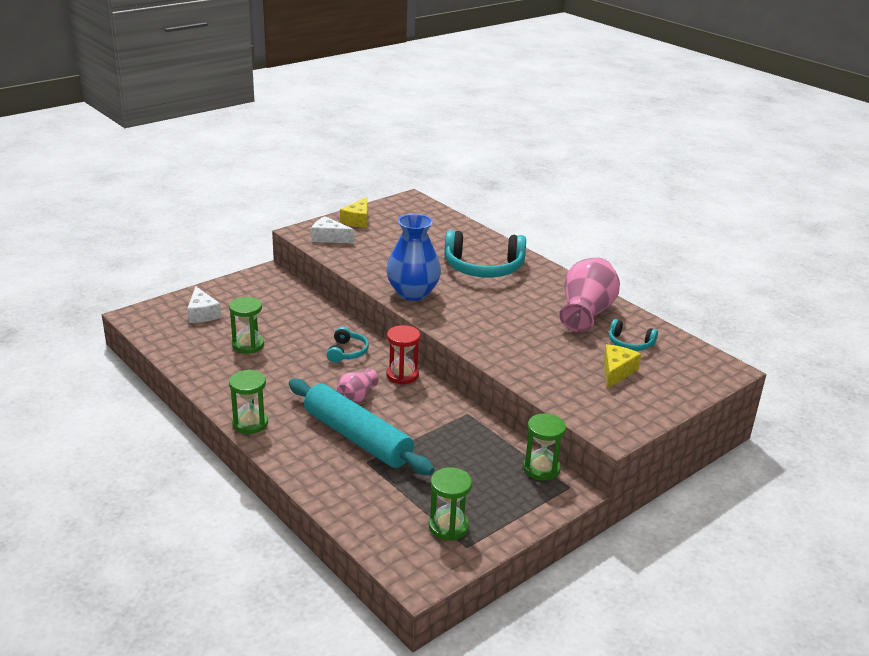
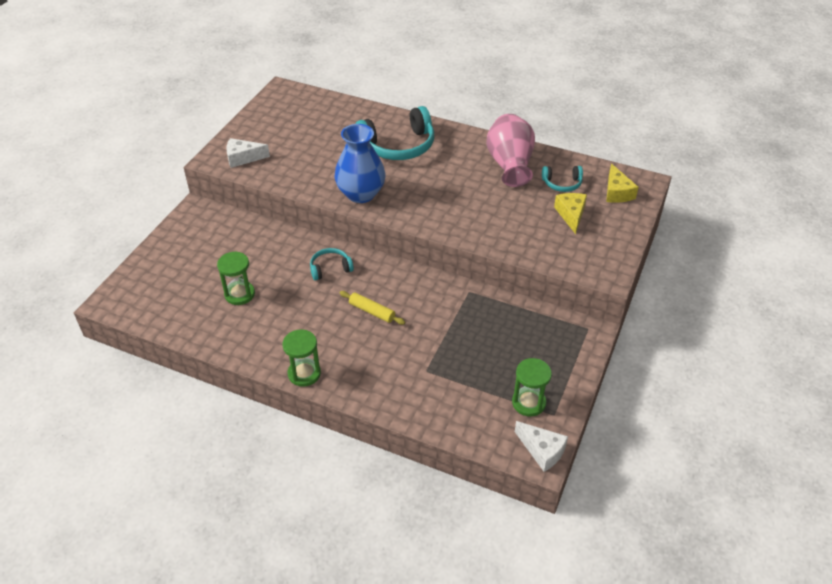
camera: 25 degrees left, 15 degrees up
(202, 313) = (171, 276): white cheese -> white cheese (542, 450)
(347, 352) = (330, 268): turquoise headphones -> turquoise headphones turned 90 degrees counterclockwise
(356, 397) = (372, 311): pink vase -> yellow rolling pin
(357, 220) = (253, 129): yellow cheese -> yellow cheese (617, 192)
(357, 437) = (401, 350): turquoise rolling pin -> none
(402, 375) = (392, 274): red hourglass -> none
(541, 469) = (557, 321): green hourglass -> none

